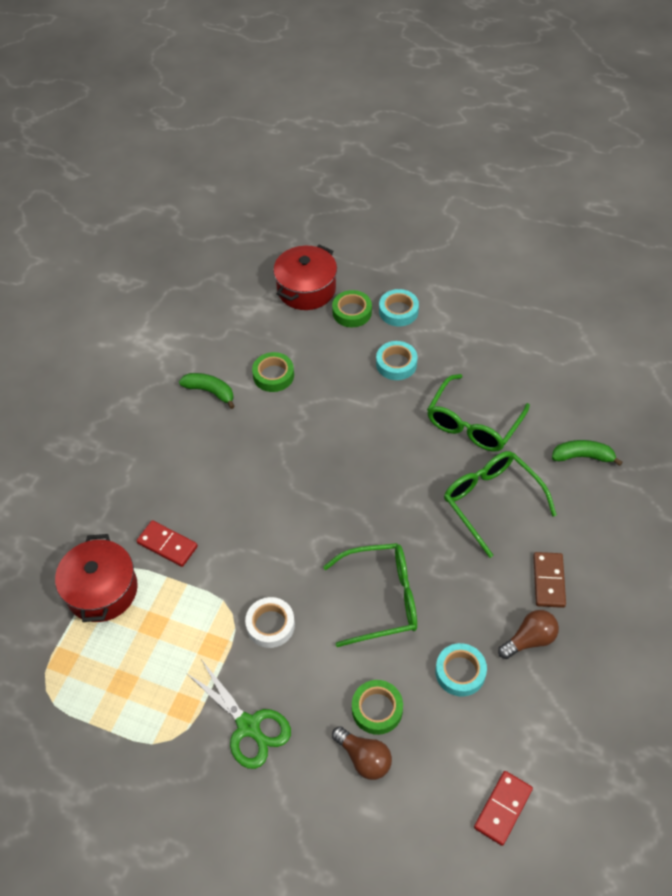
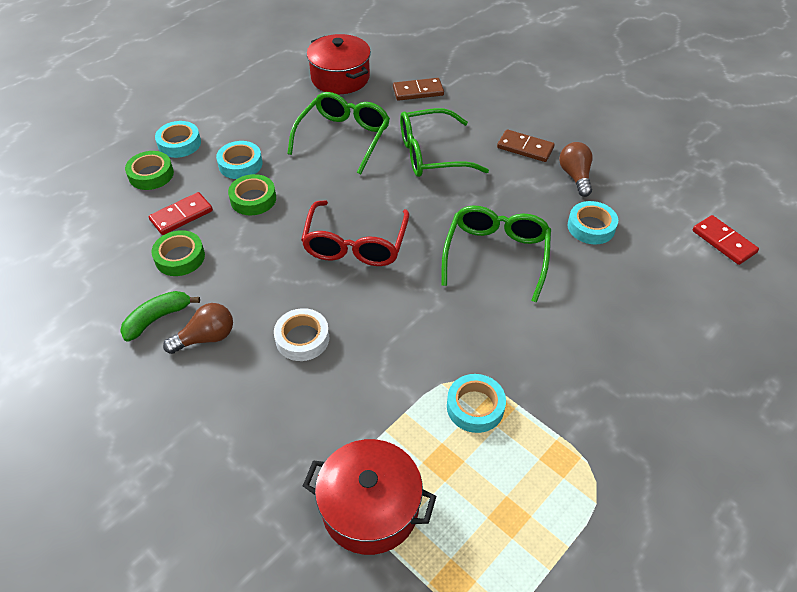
camera: 70 degrees left, 5 degrees down
(167, 545) = (342, 418): red domino -> red domino (181, 215)
(210, 631) = (475, 407): none -> turquoise tape
(249, 727) = (600, 402): green scissors -> none
(270, 625) = (489, 349): white tape -> white tape (302, 338)
(306, 289) = (89, 198): red pot -> red pot (340, 78)
(344, 485) = (355, 243): none -> red glasses
(364, 758) = (657, 318): brown light bulb -> brown light bulb (206, 338)
(377, 709) = (610, 294): green tape -> green tape (253, 199)
(473, 423) = (343, 138): green glasses -> green glasses turned 120 degrees counterclockwise
(582, 456) = (418, 91): green banana -> brown domino

